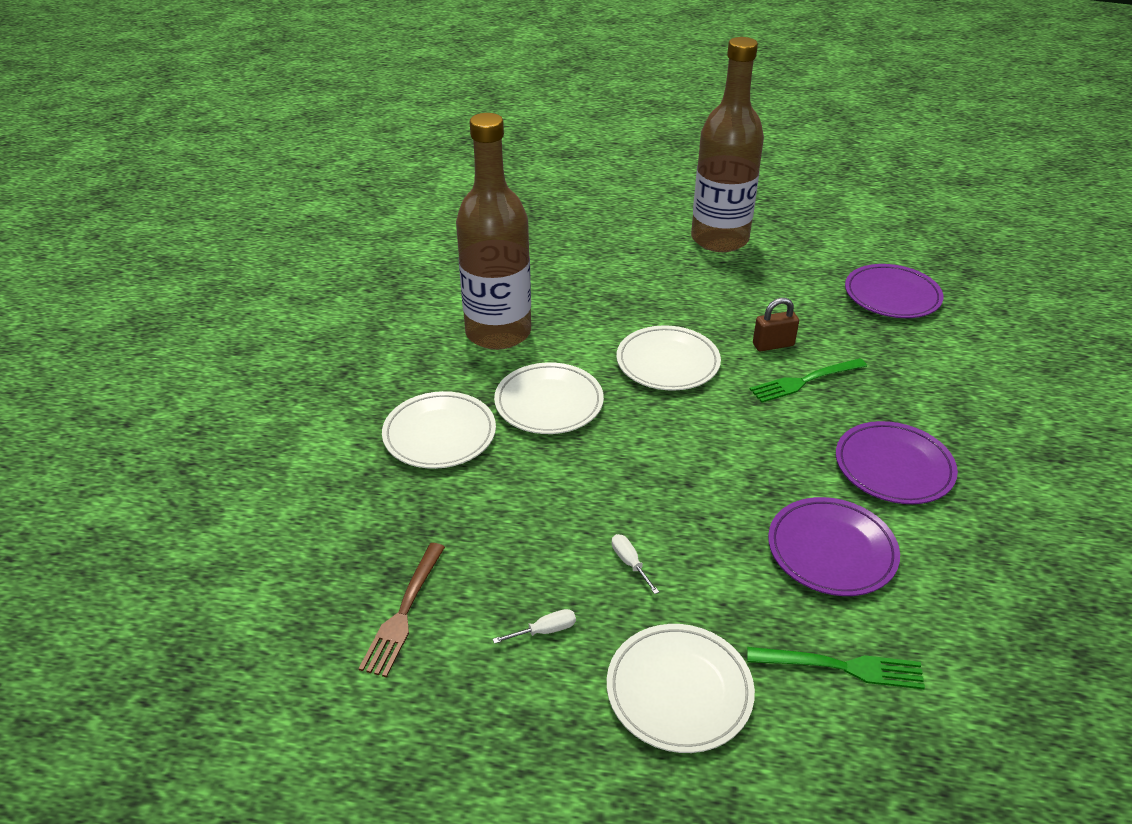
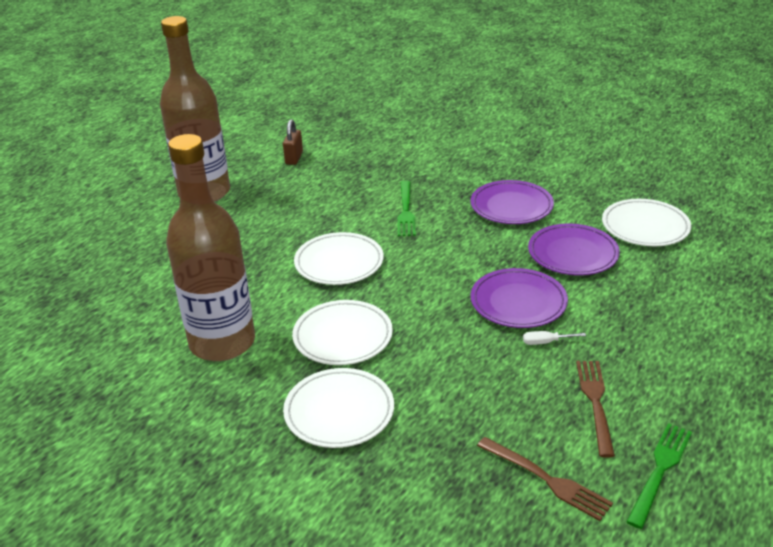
camera: 65 degrees left, 5 degrees down
(545, 631) = (595, 402): white screwdriver -> brown fork
(679, 691) = (668, 352): white plate -> white plate (645, 227)
(773, 345) = (356, 211): brown padlock -> brown padlock (294, 158)
(842, 667) = (668, 281): green fork -> green fork (660, 470)
(892, 296) = (343, 148): purple plate -> purple plate (518, 302)

